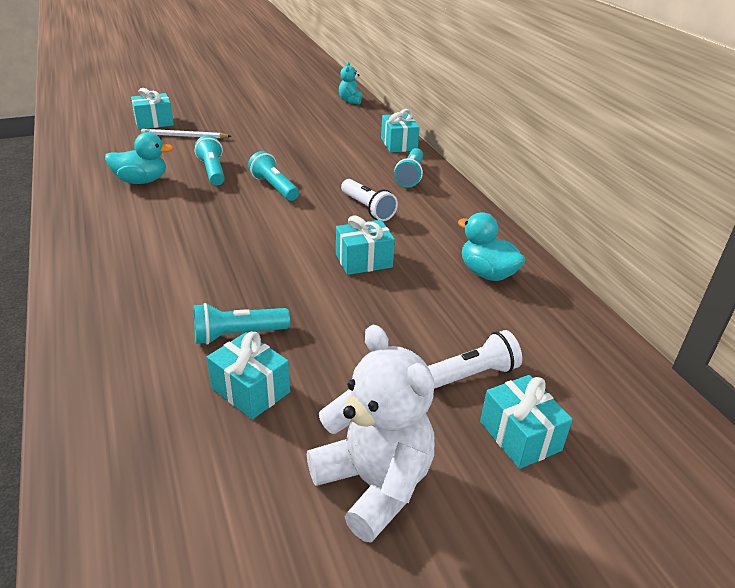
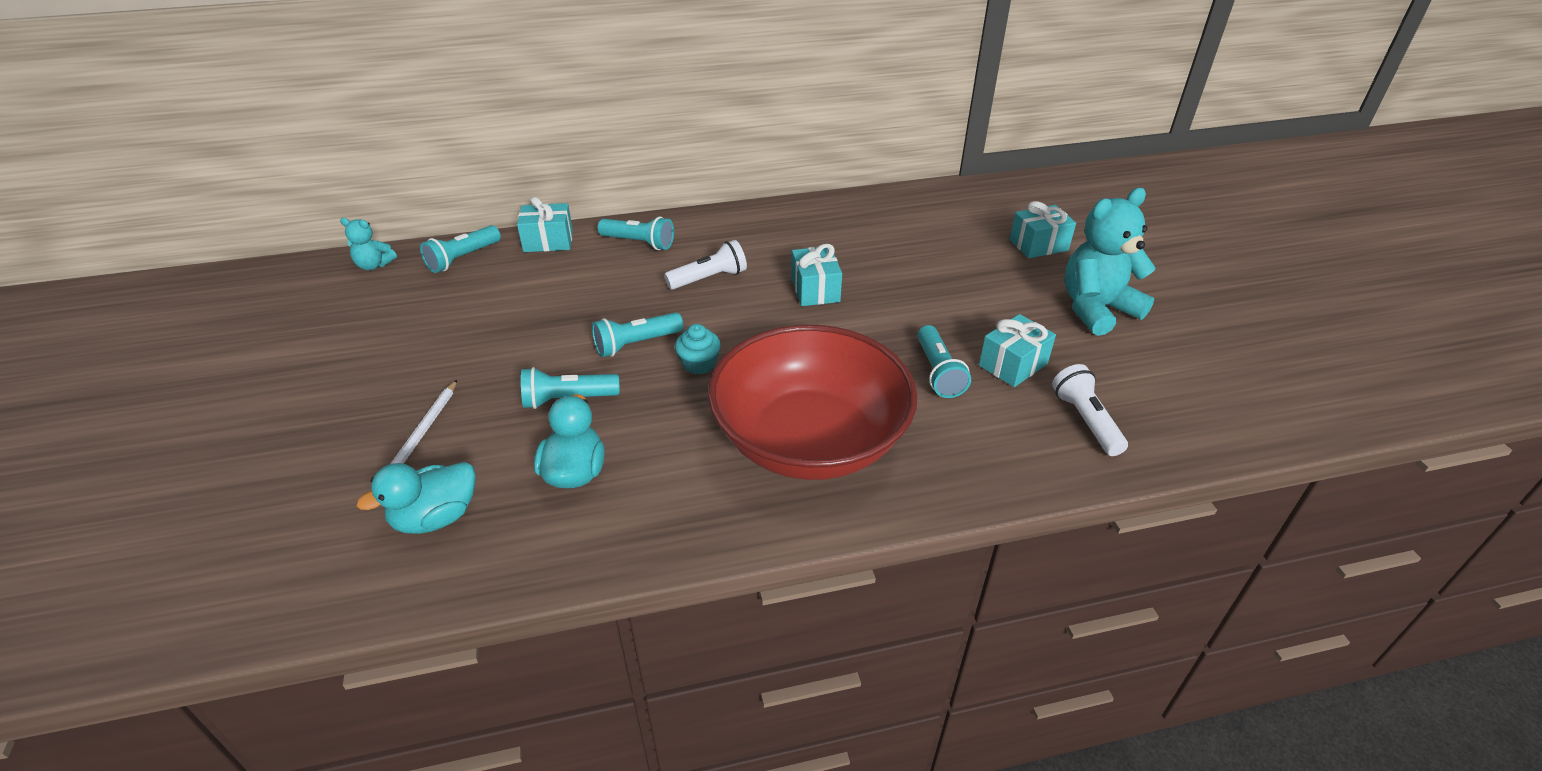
camera: 80 degrees left, 5 degrees up
(154, 122) = (334, 478): turquoise gift -> none
(154, 264) = (810, 440): none -> red bowl
(251, 213) = (699, 364): none -> turquoise cupcake
(366, 122) = (462, 258): none -> turquoise flashlight
(374, 484) = (1096, 309): white teddy bear -> turquoise teddy bear
(472, 375) = (979, 254): white flashlight -> white flashlight (1085, 420)
(487, 273) = (842, 226): turquoise duck -> turquoise duck (436, 517)

